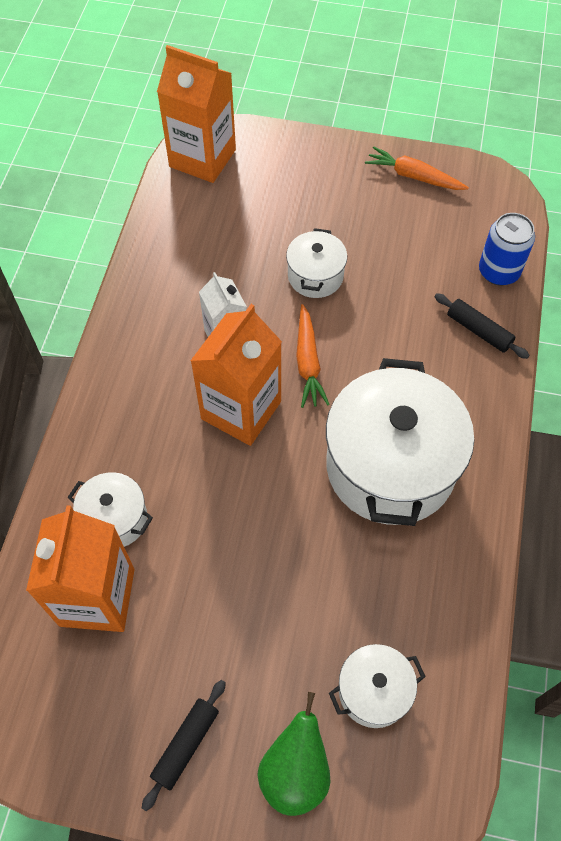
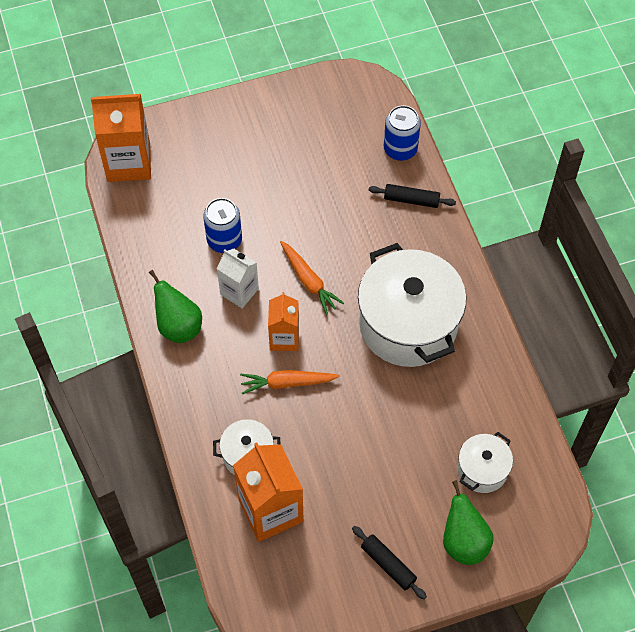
camera: 30 degrees left, 0 degrees up
(139, 341) = (178, 326): none -> green pear
(186, 745) = (388, 564): black rolling pin -> black rolling pin turned 45 degrees counterclockwise
(241, 410) = (284, 338): orange carton -> orange carton, size x0.61
(246, 277) = (224, 240): none -> blue can
(315, 276) = (274, 215): white pot -> none
(413, 176) = (297, 103): orange carrot -> orange carrot (287, 383)

